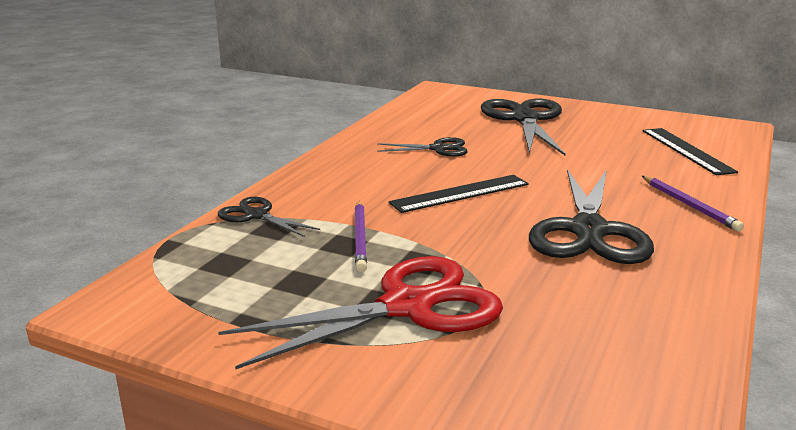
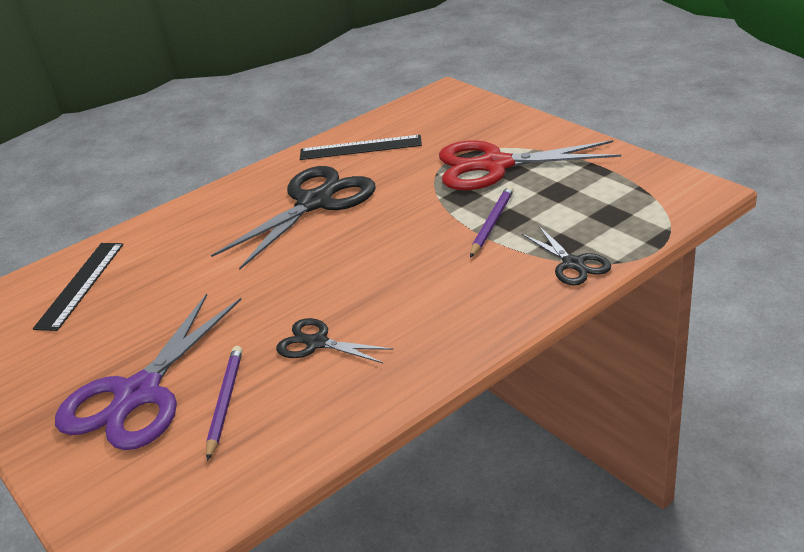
camera: 150 degrees left, 10 degrees up
(460, 193) = (367, 261): black ruler -> black ruler (360, 148)
(524, 119) = (138, 394): black scissors -> purple scissors
(689, 205) = (205, 215): purple pencil -> purple pencil (225, 402)

